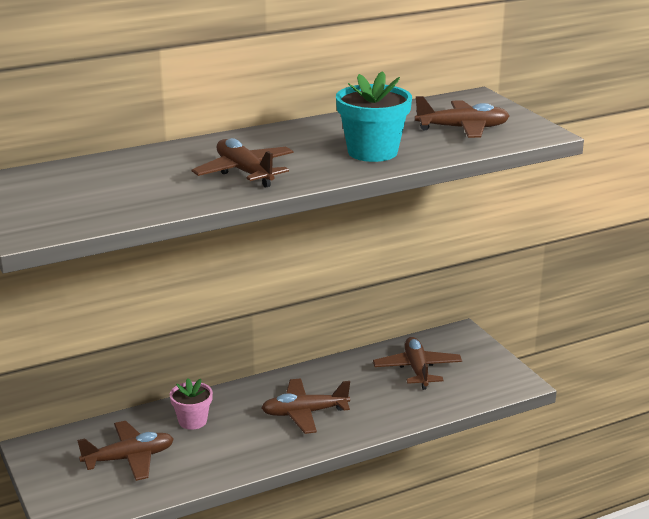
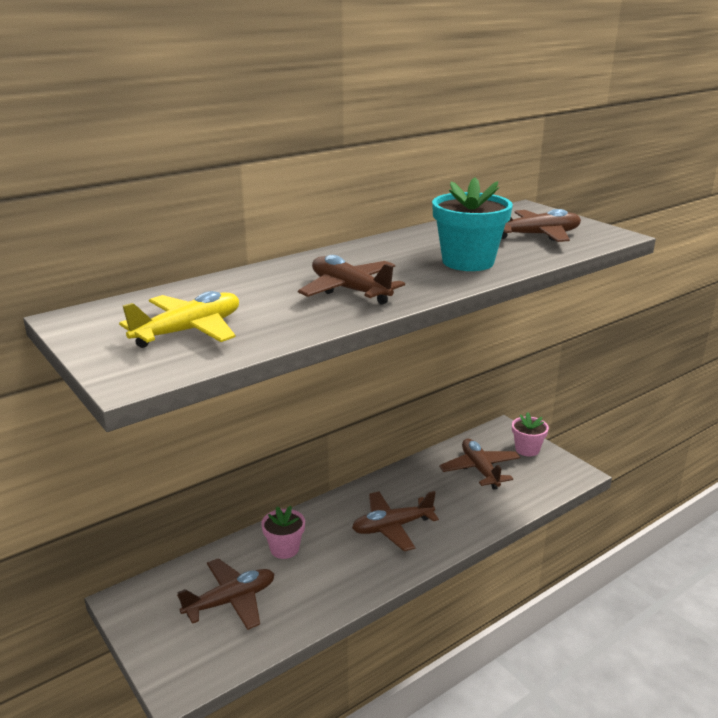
camera: 10 degrees left, 0 degrees up
(88, 198) = (189, 331): none -> yellow plane
(477, 355) = (527, 449): none -> pink flower pot

